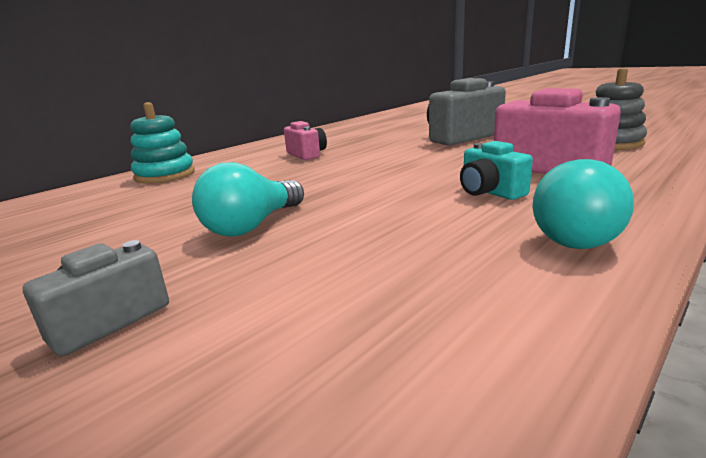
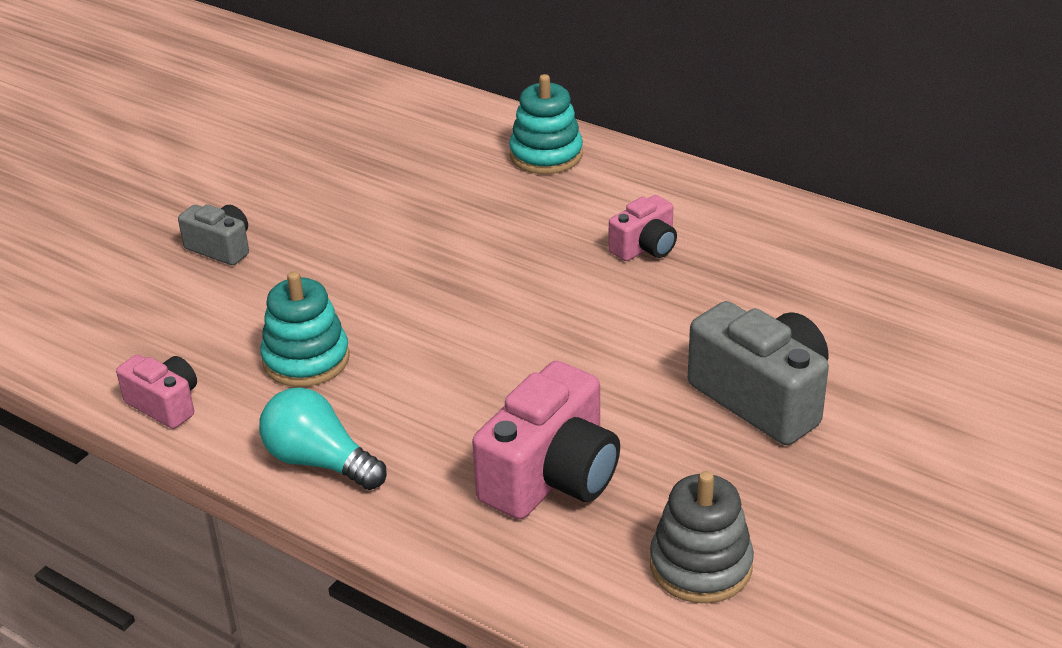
camera: 80 degrees right, 15 degrees up
(252, 226) = (368, 266): turquoise light bulb -> none
(404, 249) = (306, 359): none -> turquoise stacking toy
(489, 192) = (449, 414): turquoise camera -> none
(507, 353) = (165, 404): none -> pink camera

